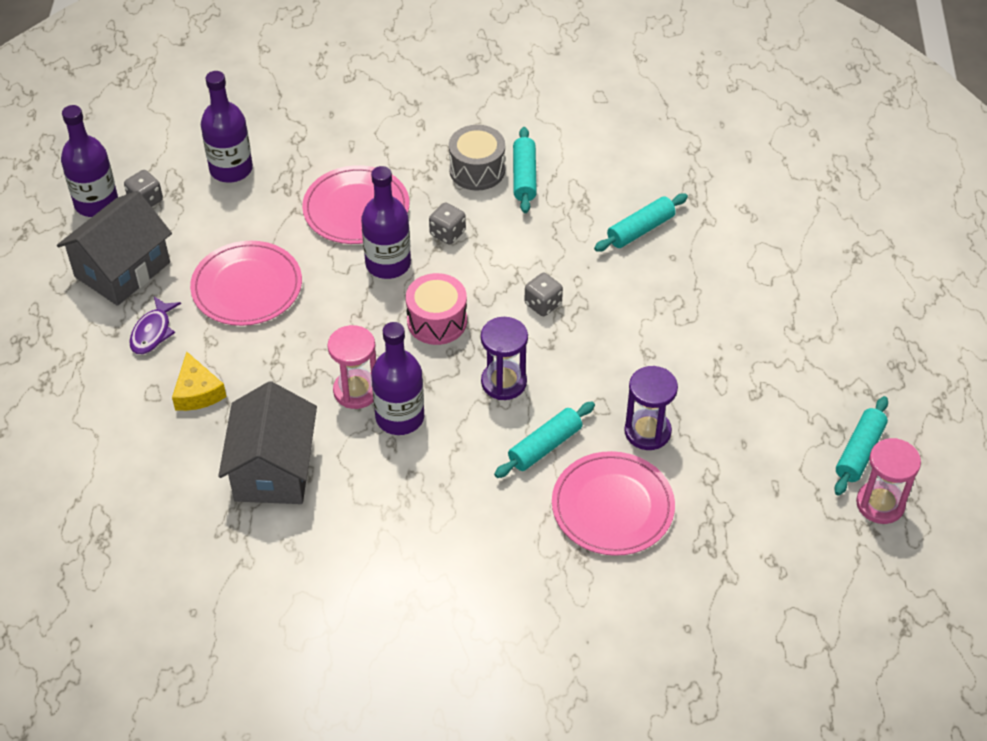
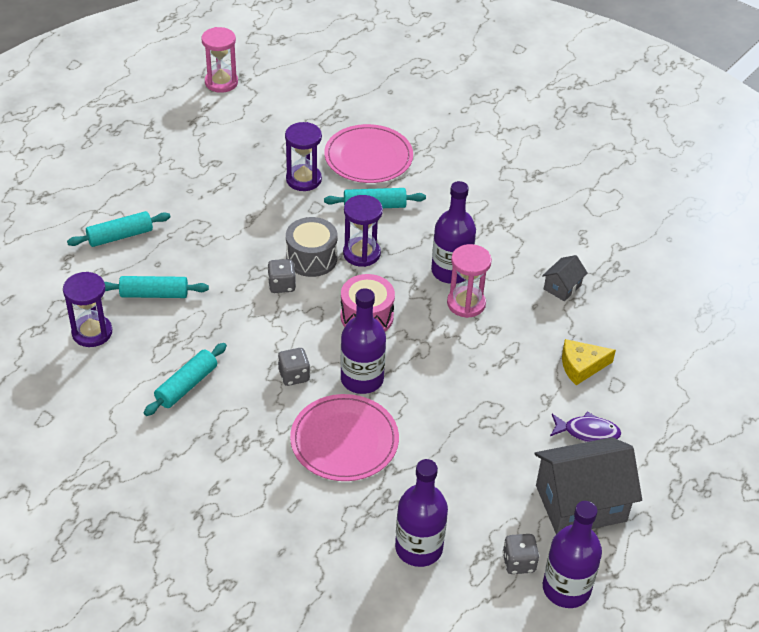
camera: 145 degrees left, 5 degrees down
(153, 332) = (587, 432): purple fish -> purple fish turned 45 degrees clockwise
(197, 392) = (581, 366): yellow cheese -> yellow cheese turned 120 degrees counterclockwise
(247, 287) = (487, 426): pink plate -> none
(273, 469) = (562, 287): grey house -> grey house, size x0.47
(477, 170) = (216, 414): grey drum -> grey drum (311, 258)
(648, 171) = (92, 332): none -> purple hourglass
(859, 452) = (198, 107): turquoise rolling pin -> turquoise rolling pin (120, 236)

